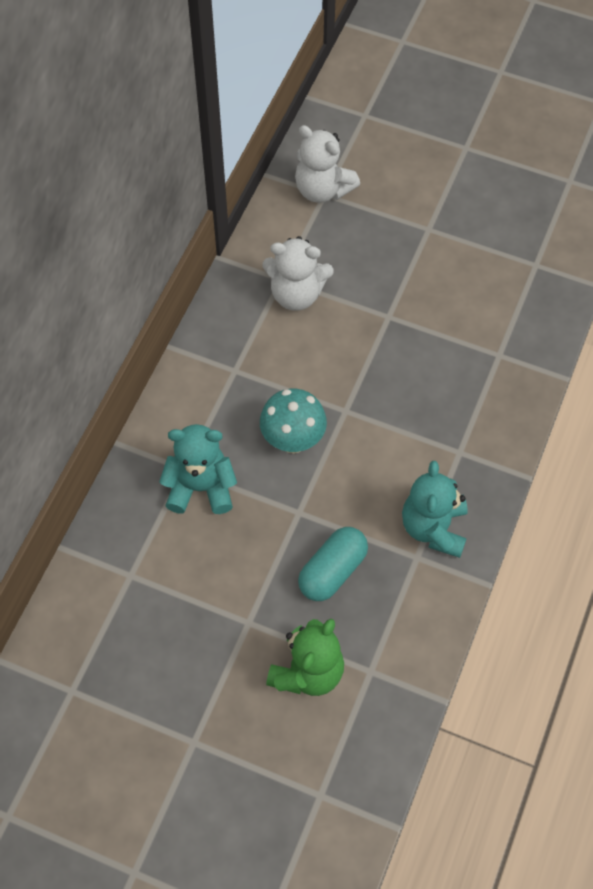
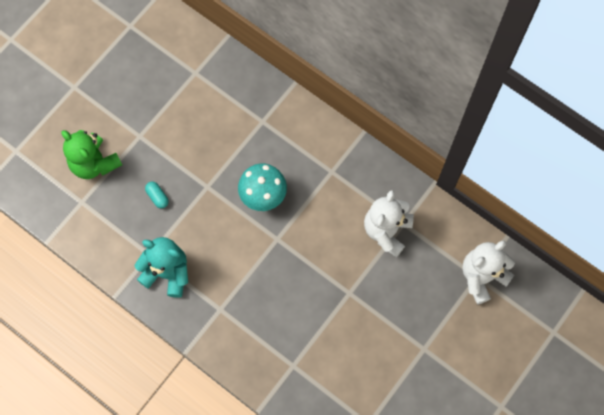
camera: 105 degrees right, 10 degrees up
(200, 487) = (245, 128): turquoise teddy bear -> none
(332, 571) = (157, 197): turquoise capsule -> turquoise capsule, size x0.51

